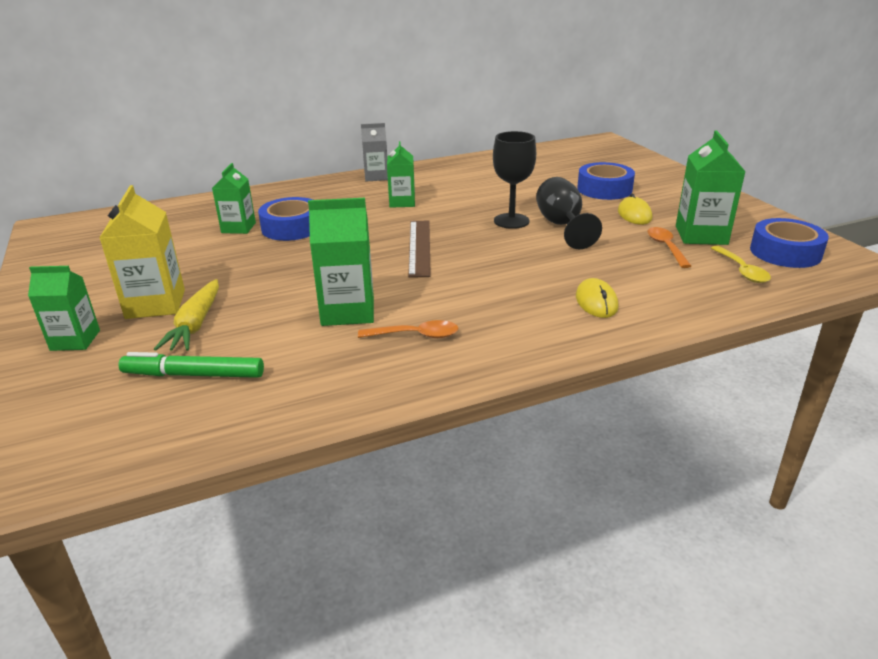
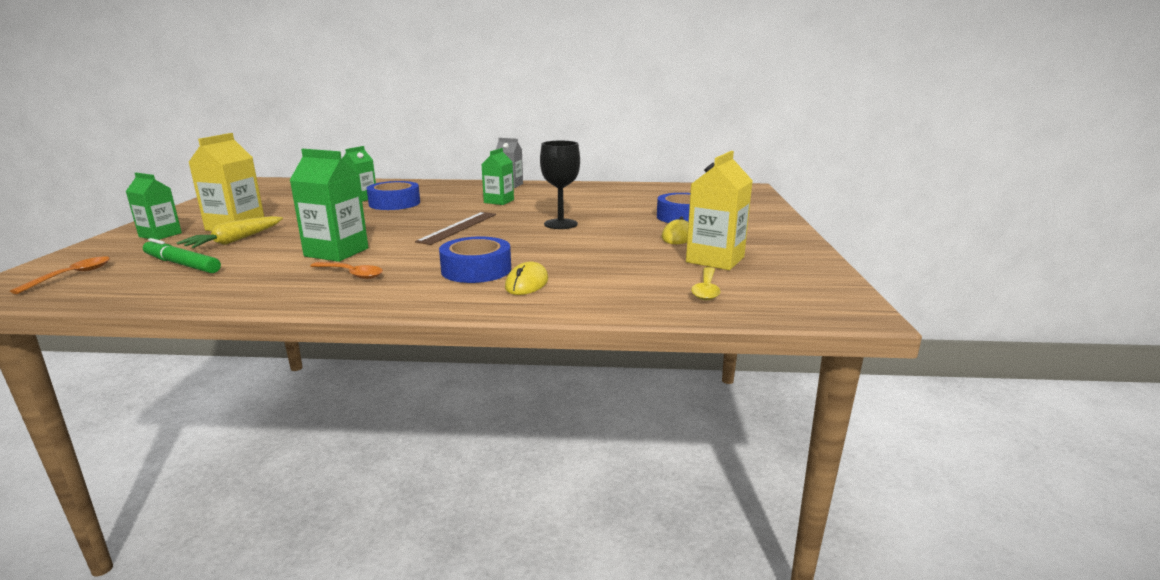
camera: 25 degrees right, 10 degrees down
(562, 226) = (597, 233): black goblet -> none
(666, 247) = (663, 261): orange spoon -> orange spoon (72, 276)
(701, 235) = (715, 260): green carton -> yellow carton
(785, 252) = (780, 286): blue tape -> blue tape (476, 270)

